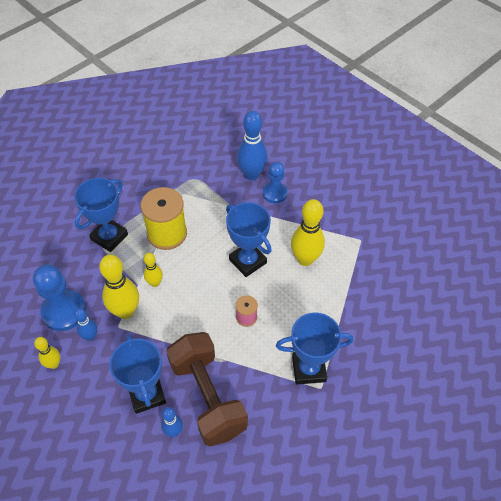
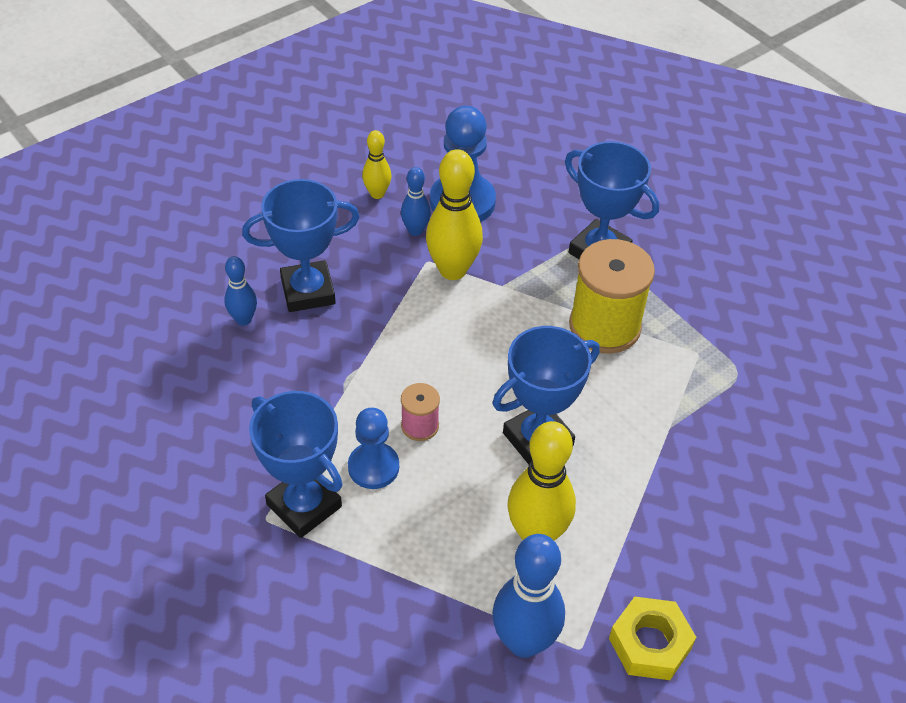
camera: 95 degrees right, 5 degrees down
(155, 283) = (502, 306): yellow bowling pin -> none
(207, 396) = (287, 362): brown dumbbell -> none
(251, 174) = (755, 468): blue bowling pin -> blue bowling pin (524, 641)
(274, 193) = (705, 503): blue pawn -> blue pawn (373, 467)
(308, 369) = (304, 505): blue trophy -> blue trophy turned 45 degrees counterclockwise
(351, 214) = (650, 643): none -> yellow nut

